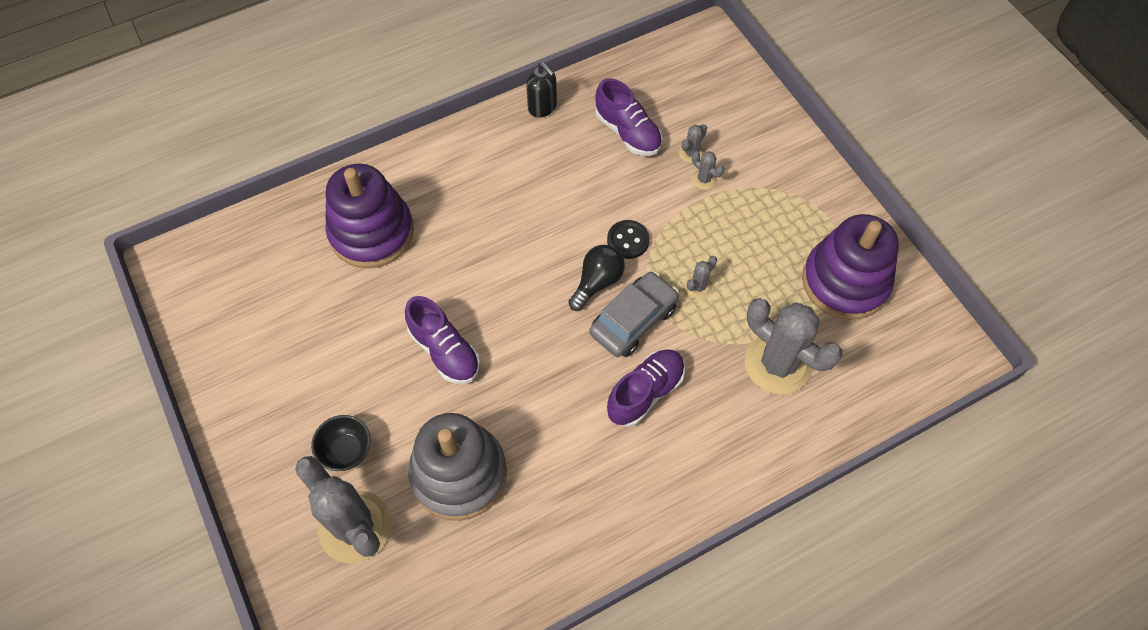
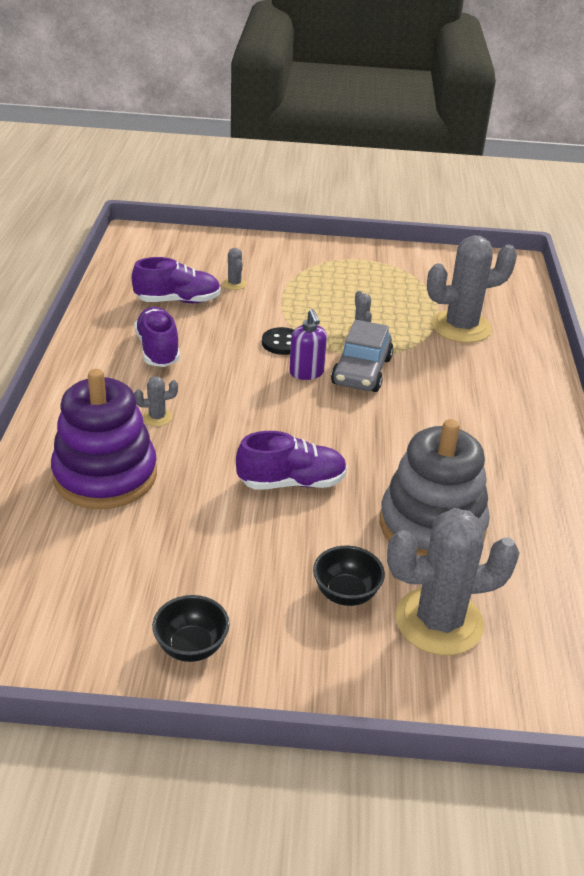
camera: 60 degrees left, 25 degrees down
(243, 385) = (191, 647): none -> black bowl
(542, 107) = (96, 327): black soap dispenser -> none
(597, 282) = (306, 373): black light bulb -> purple soap dispenser
(633, 320) = (361, 371): grey car -> grey car turned 150 degrees counterclockwise
(645, 393) = (434, 393): purple shoe -> purple shoe (158, 350)
(704, 179) = (265, 289): grey cactus -> grey cactus (157, 417)
(845, 282) = (417, 275): purple stacking toy -> none

